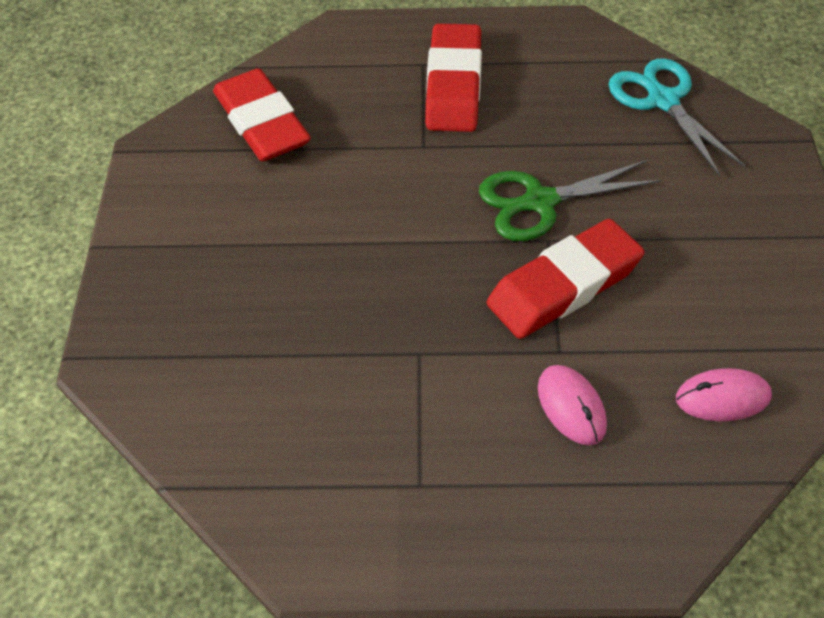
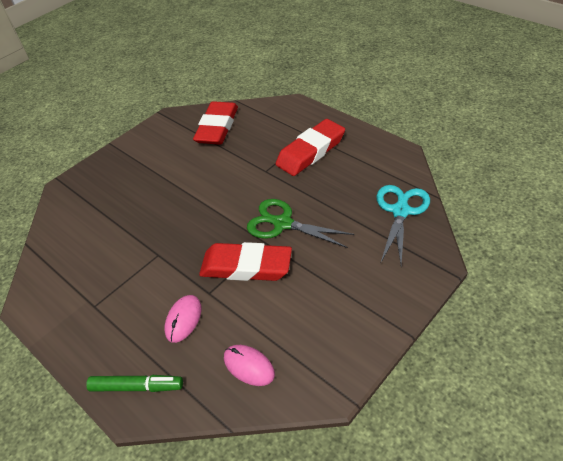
camera: 45 degrees right, 5 degrees down
(623, 529) = (137, 387): none -> green marker

